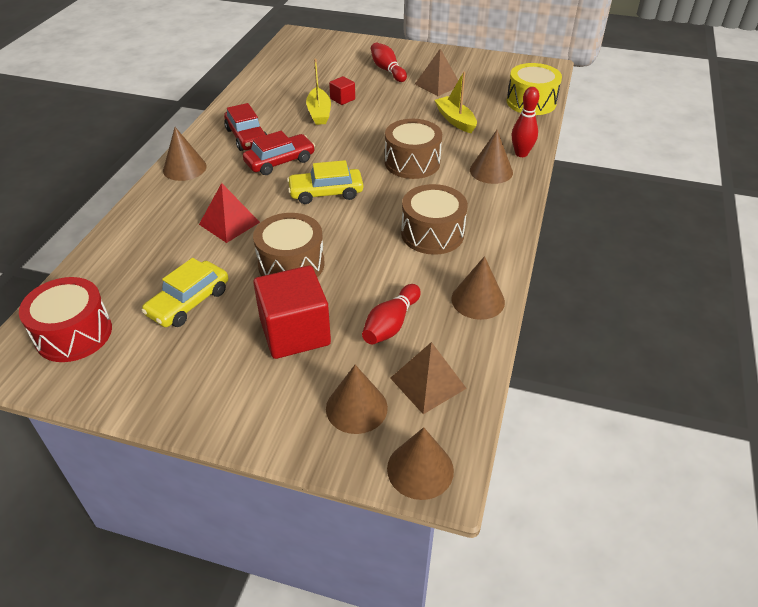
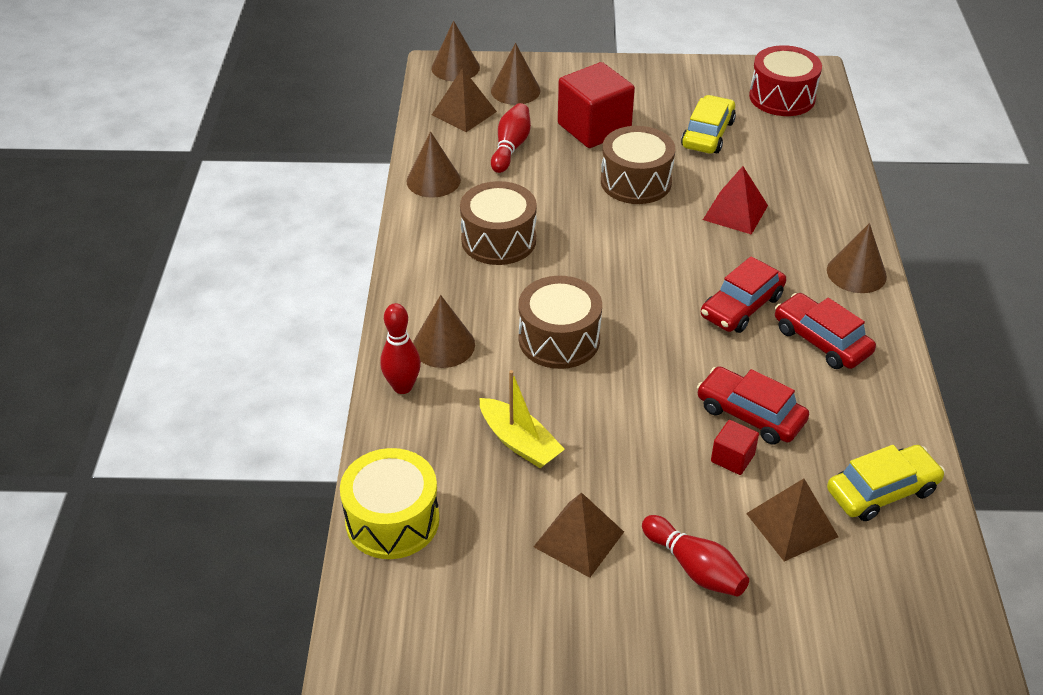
camera: 165 degrees right, 0 degrees up
(319, 113) = (750, 414): yellow boat -> red car
(326, 193) = (650, 270): yellow car -> yellow car (882, 491)
(332, 75) = (791, 525): none -> brown pyramid

